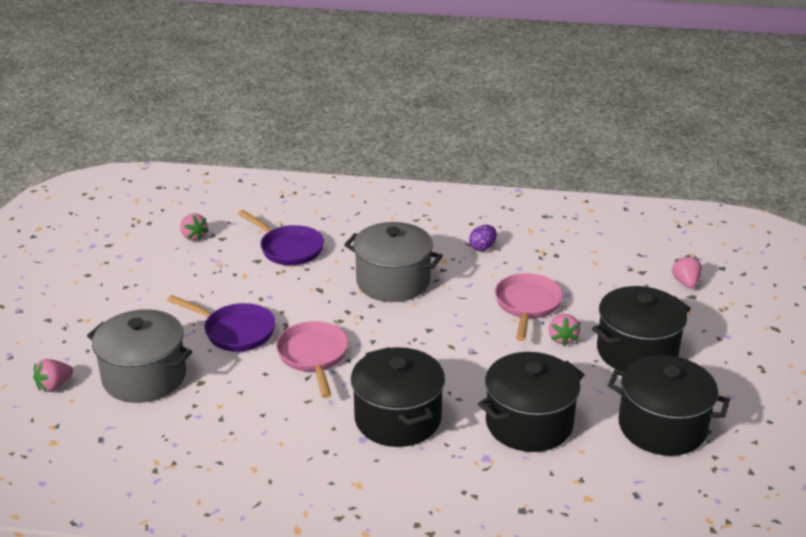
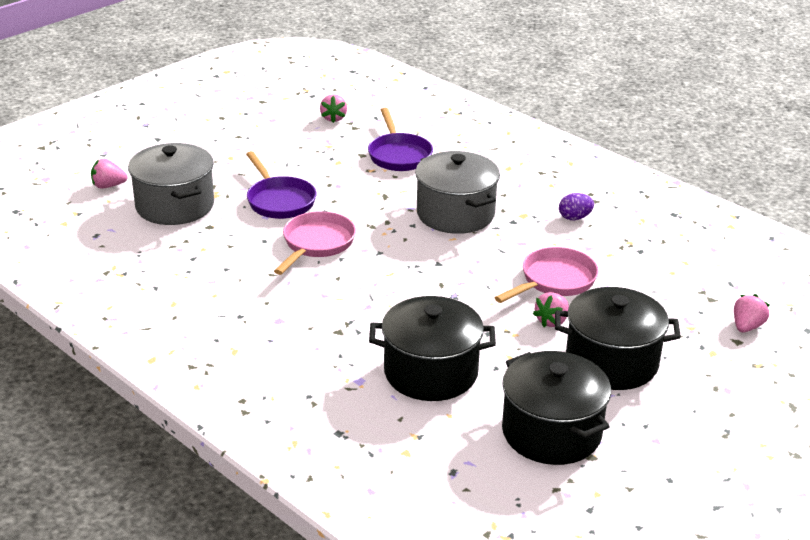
camera: 35 degrees right, 0 degrees up
(398, 418) = (325, 318): black pot -> none

